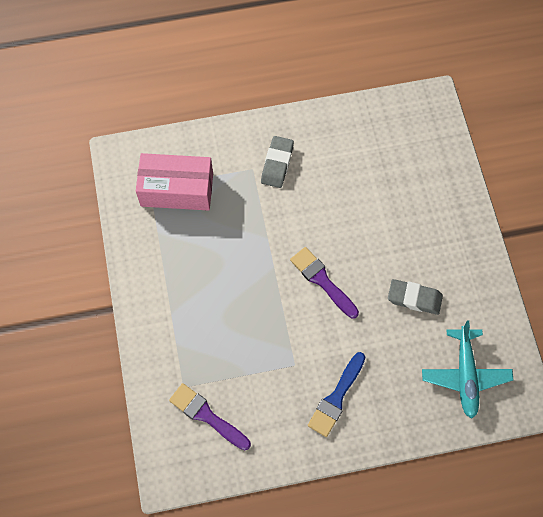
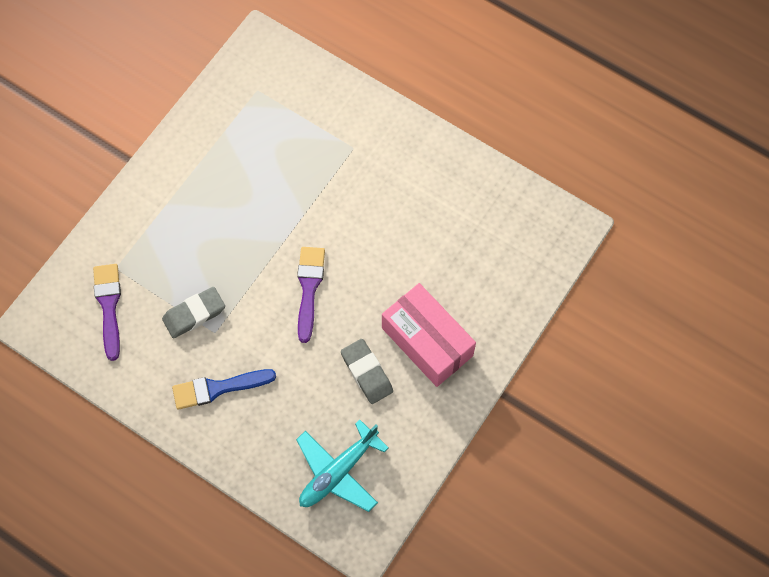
camera: 45 degrees right, 0 degrees up
(177, 190) = (275, 111): pink box -> pink box (427, 342)
(277, 164) = (378, 162): grey eraser -> grey eraser (194, 314)

